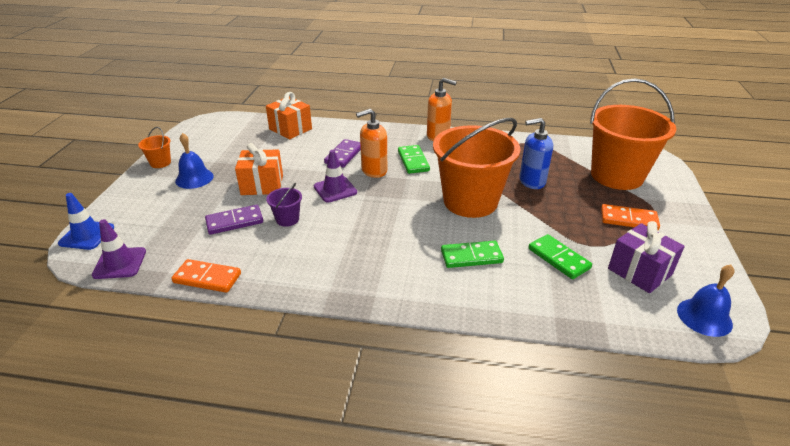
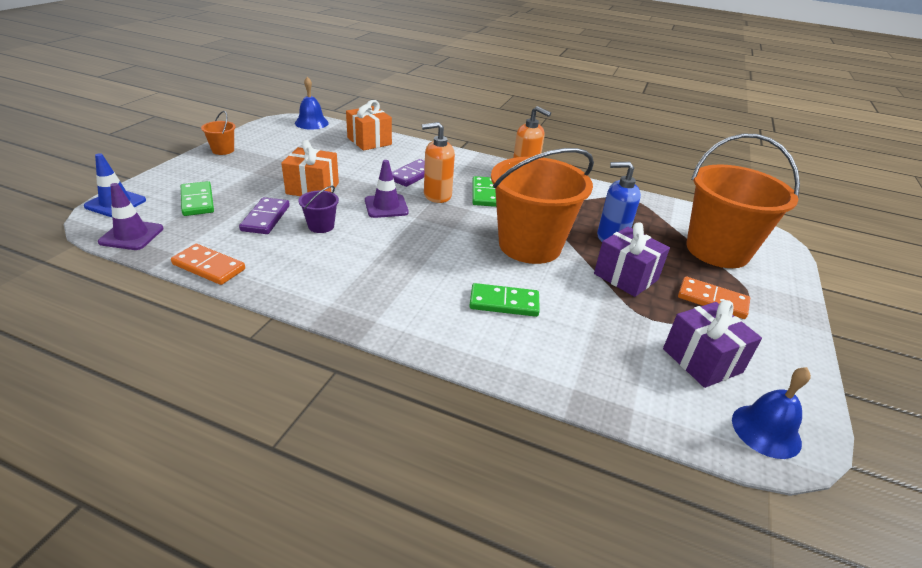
camera: 10 degrees right, 0 degrees up
(194, 178) = (248, 170): blue bell -> blue bell (311, 123)
(234, 222) = (266, 218): purple domino -> purple domino turned 75 degrees counterclockwise
(556, 213) = (626, 277): none -> purple gift
(558, 258) = (606, 325): green domino -> green domino (197, 201)

